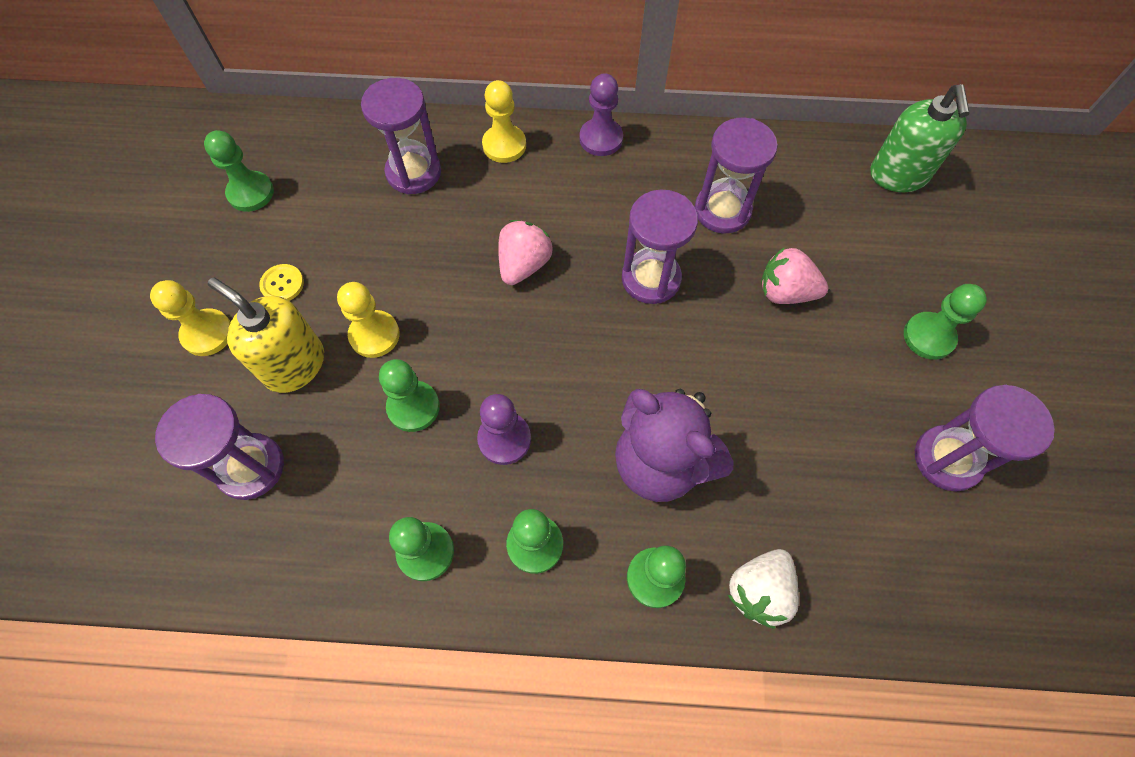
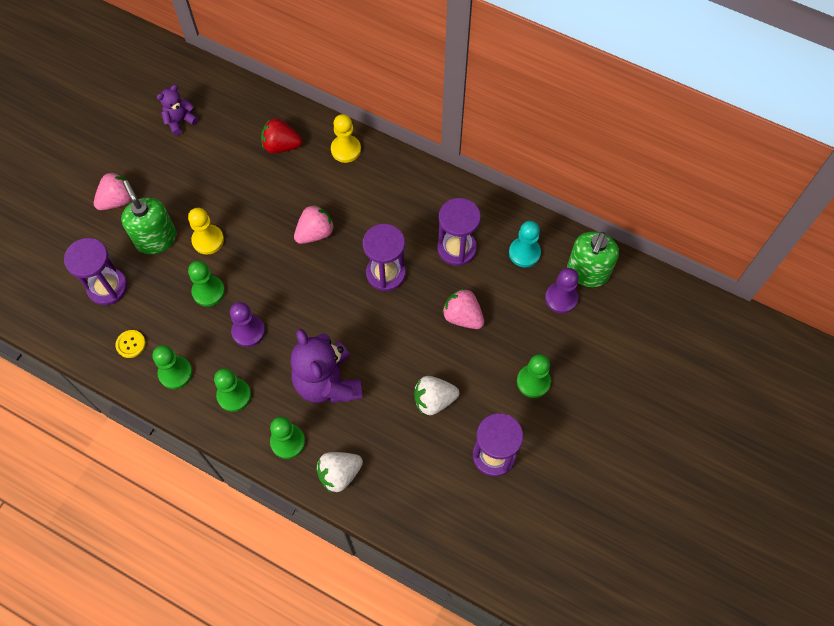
camera: 25 degrees right, 0 degrees up
(207, 333) = (118, 200): yellow pawn -> pink strawberry
(251, 193) = (180, 121): green pawn -> purple teddy bear
(282, 284) = (171, 187): yellow button -> yellow button (131, 344)
(294, 365) = (156, 239): yellow soap dispenser -> green soap dispenser
(413, 172) = (281, 146): purple hourglass -> red strawberry
(601, 139) = (409, 169): purple pawn -> purple pawn (561, 298)
(808, 182) = (524, 253): none -> turquoise pawn
(820, 419) = (434, 400): none -> white strawberry

